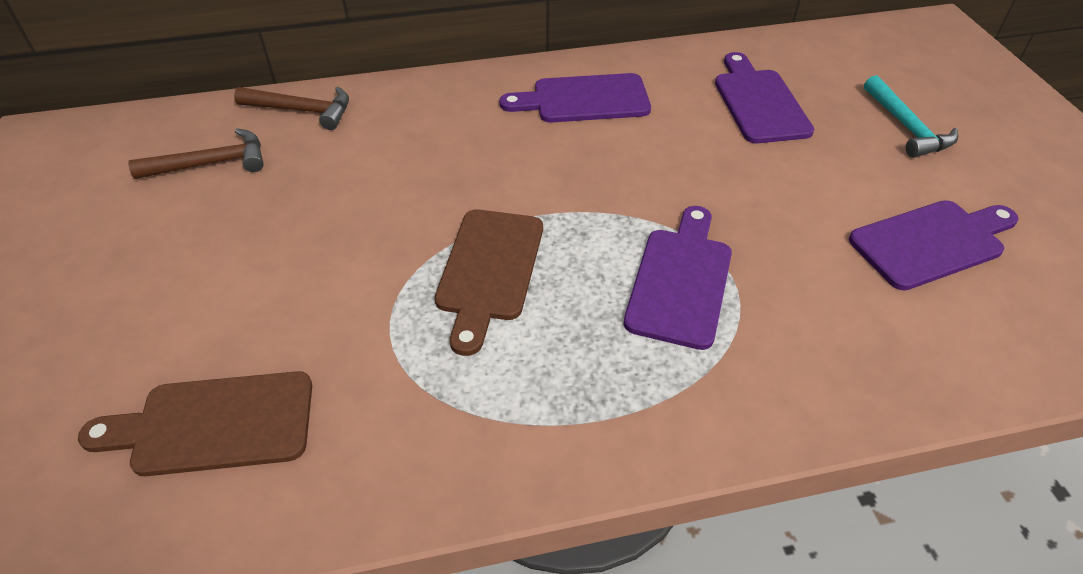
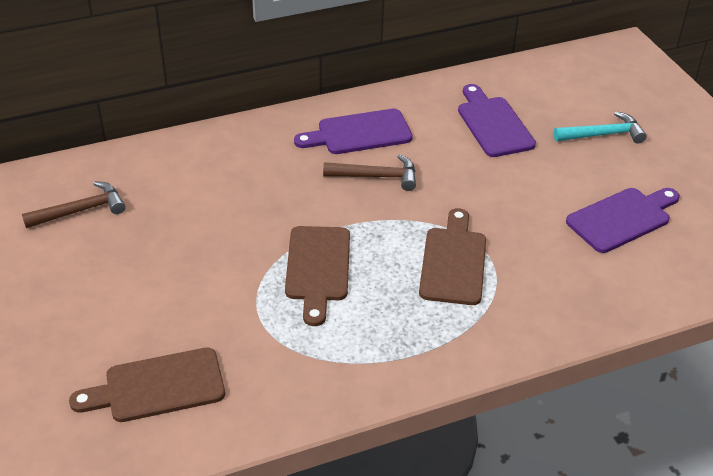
camera: 10 degrees left, 5 degrees down
(302, 110) = (138, 161): brown hammer -> brown hammer (377, 176)
(681, 281) = (453, 262): purple cutting board -> brown cutting board
(906, 127) = (603, 134): turquoise hammer -> turquoise hammer turned 75 degrees counterclockwise

